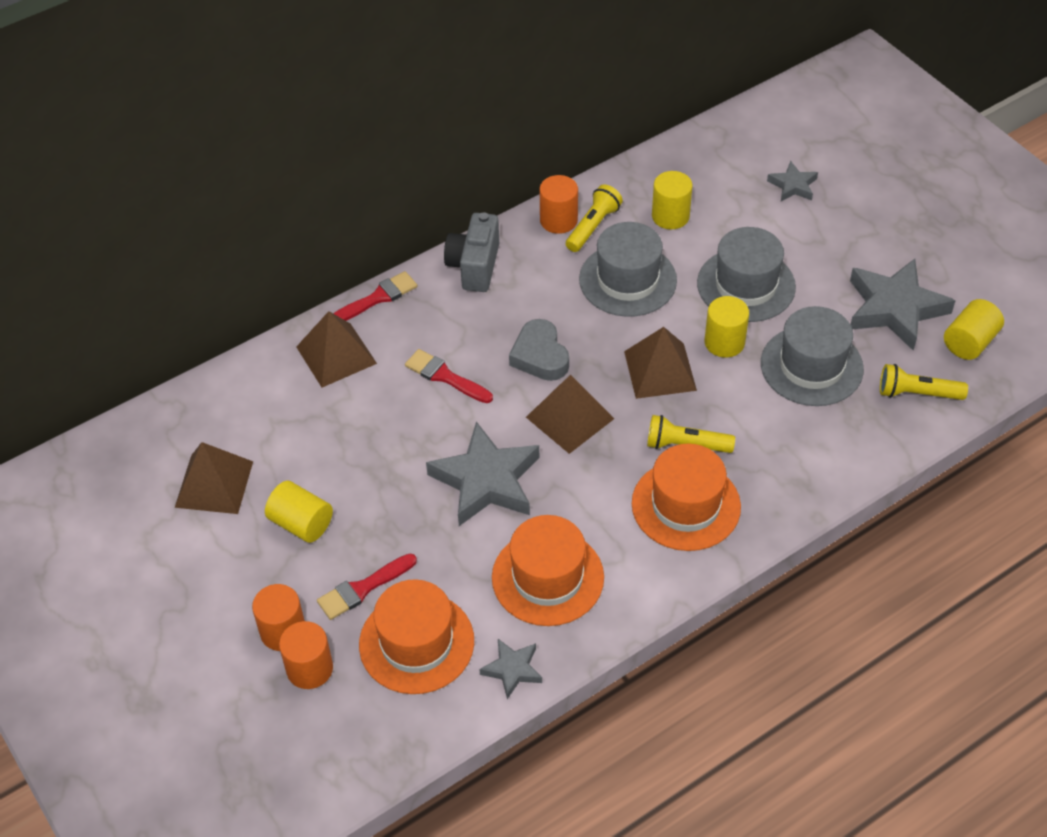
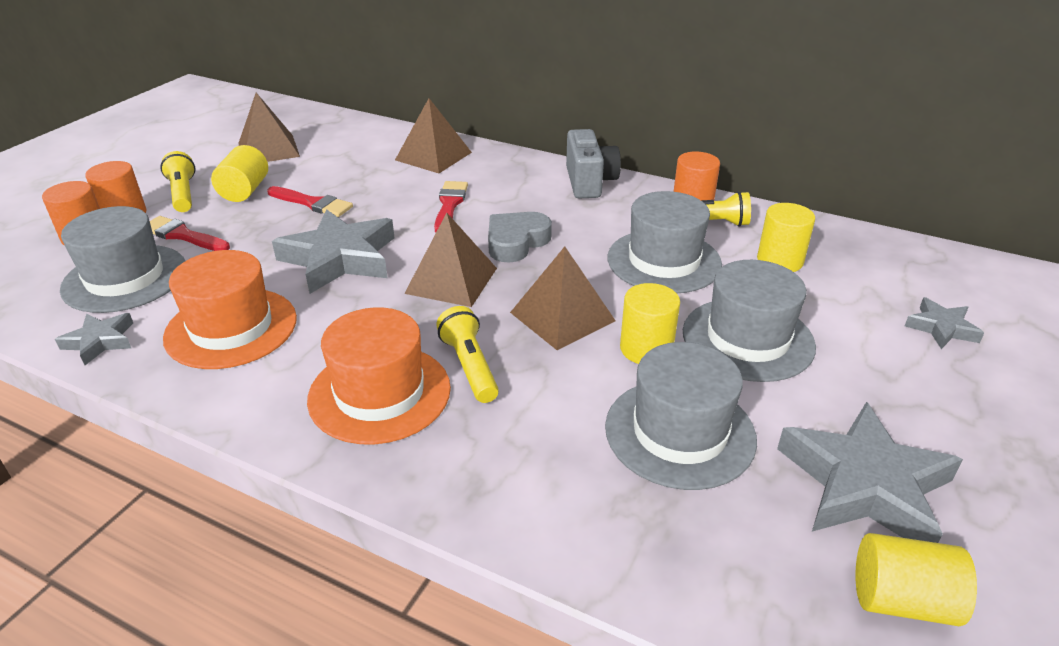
camera: 60 degrees right, 15 degrees down
(377, 298) = (509, 154): red brush -> red brush (312, 203)
(416, 643) = (125, 278): orange hat -> grey hat
(474, 266) = (589, 182): grey camera -> grey camera turned 105 degrees clockwise
(917, 393) = (735, 563): yellow flashlight -> yellow flashlight (183, 194)

